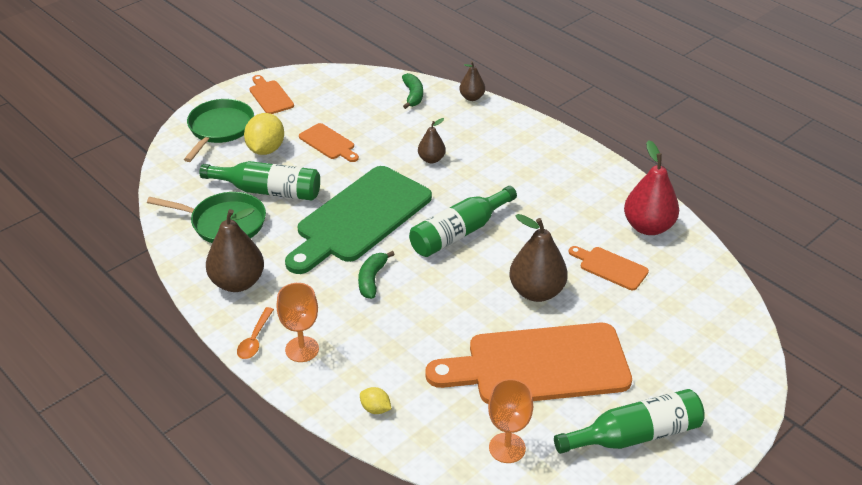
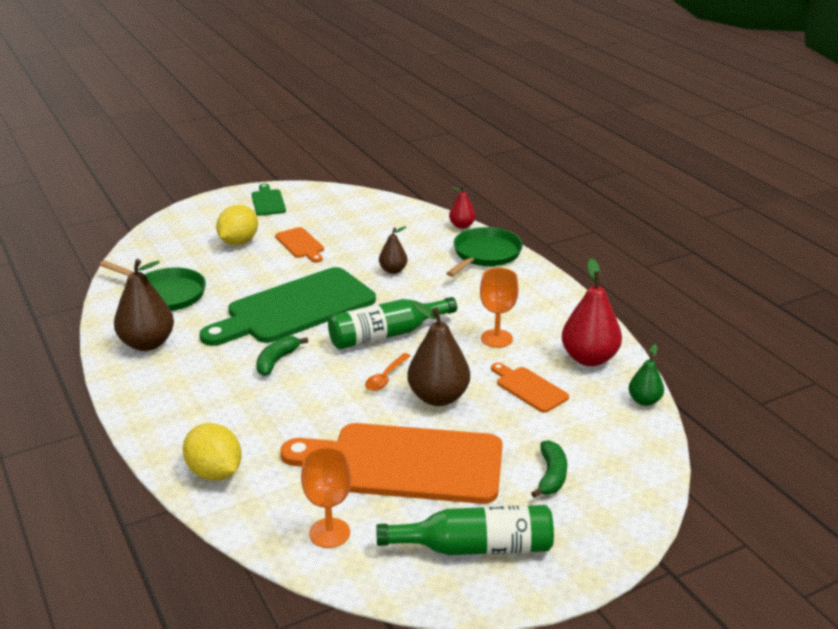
camera: 15 degrees right, 10 degrees down
(219, 129) = (206, 221): green pan -> green pan (485, 254)
(255, 339) = (134, 393): orange spoon -> orange spoon (386, 377)
(268, 191) = (221, 275): green bottle -> none
(270, 96) = (268, 201): orange cutting board -> green cutting board
(302, 349) = (174, 408): orange goblet -> orange goblet (496, 338)
(375, 409) = (215, 472): yellow lemon -> yellow lemon, size x1.94
(413, 95) = (404, 217): green banana -> green banana (551, 476)
(472, 97) = (462, 226): brown pear -> red pear
(711, 262) = (644, 401): none -> green pear

